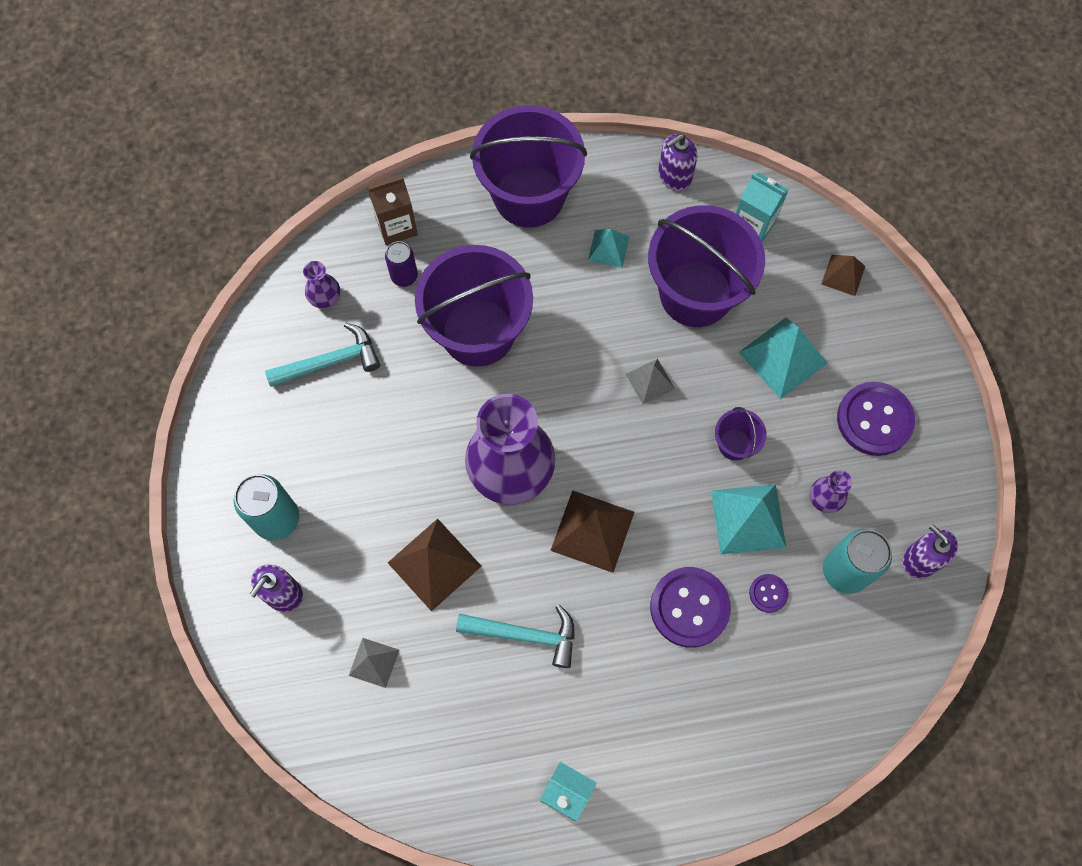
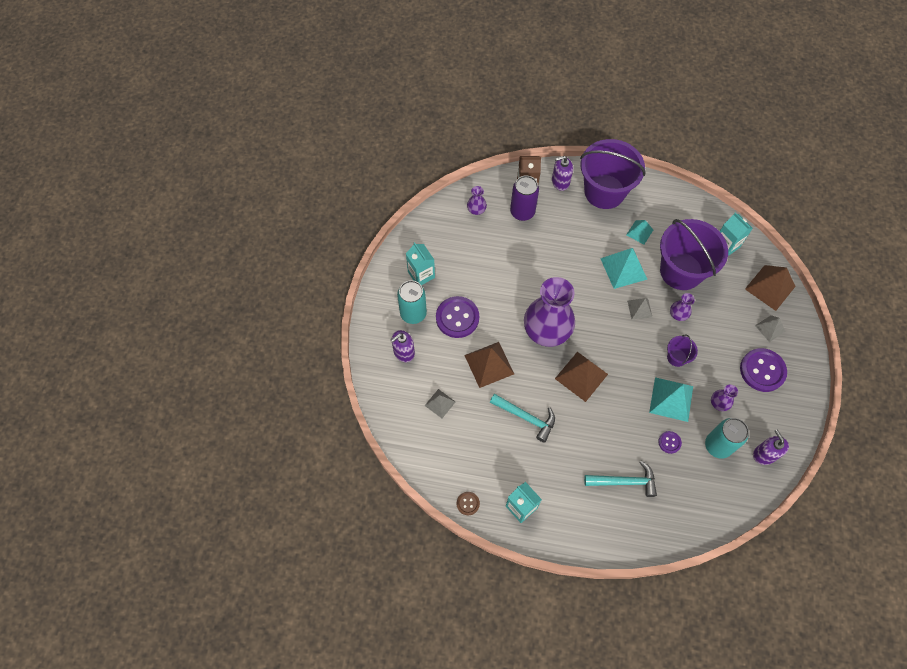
camera: 20 degrees right, 5 degrees down
(268, 445) = (421, 275): none -> turquoise carton
(330, 362) = (468, 243): turquoise hammer -> turquoise hammer (624, 481)
(404, 276) = (522, 212): purple can -> purple can, size x1.62
(477, 820) = (468, 503): none -> brown button
(478, 332) = (553, 253): purple bucket -> none
(674, 176) = (689, 205): purple soap dispenser -> purple soap dispenser (560, 182)
(689, 607) = (622, 434): purple button -> purple button (457, 318)
(714, 370) = (678, 314): none -> purple vase
(783, 357) = (720, 320): turquoise pyramid -> turquoise pyramid (623, 268)
(843, 275) = (770, 287): brown pyramid -> brown pyramid, size x1.73
(864, 344) = (770, 328): none -> grey pyramid

